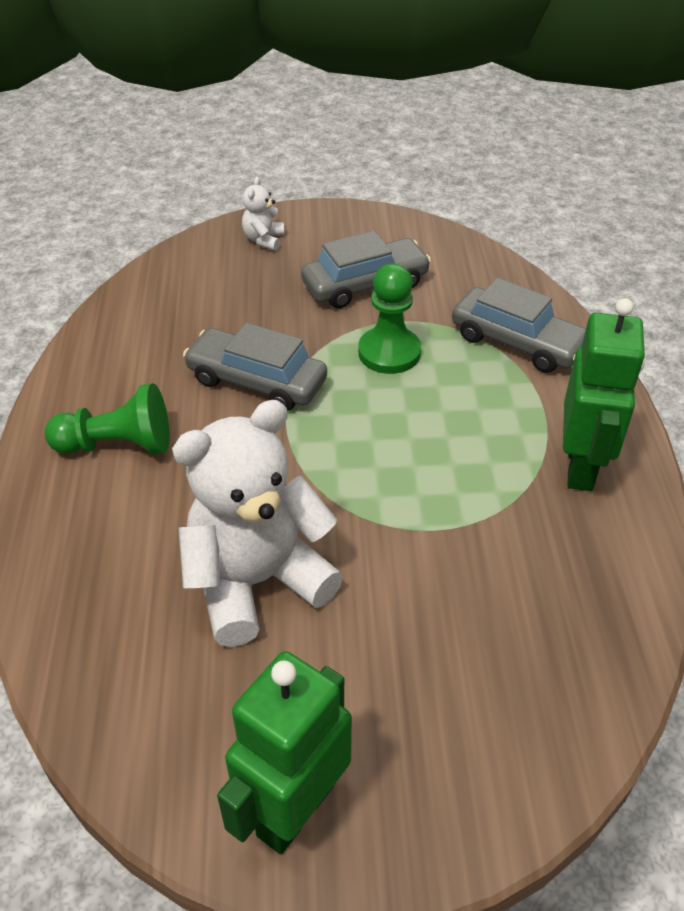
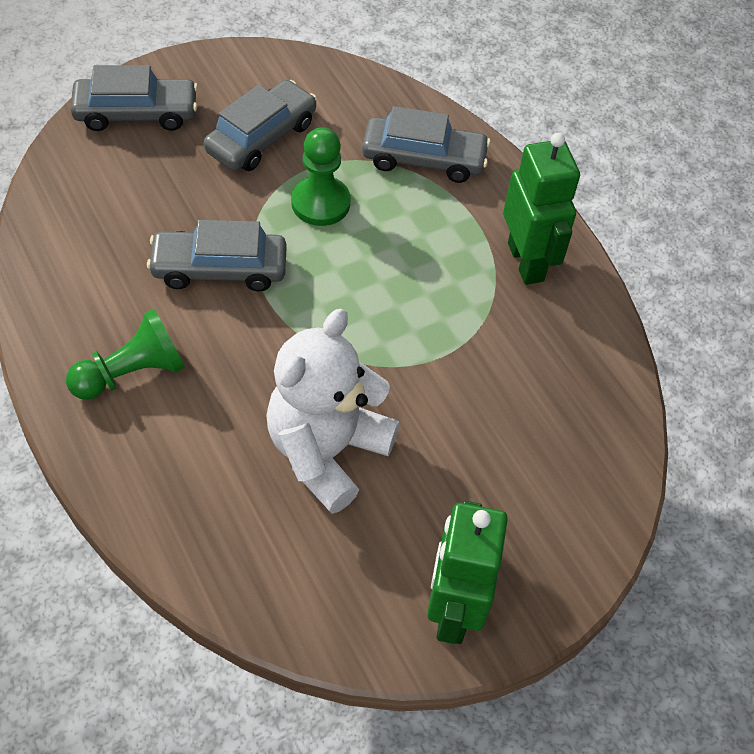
camera: 30 degrees left, 10 degrees up
(264, 240) = (136, 113): white teddy bear -> grey car

